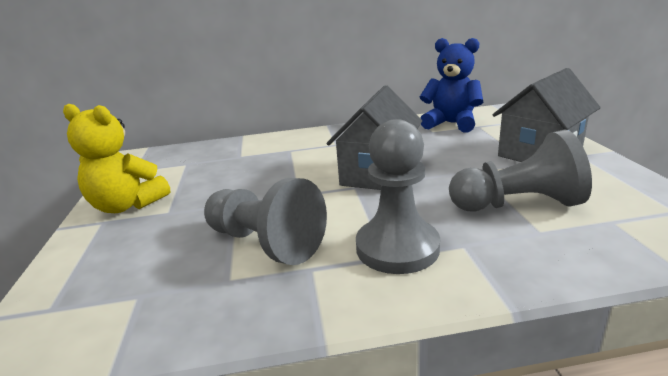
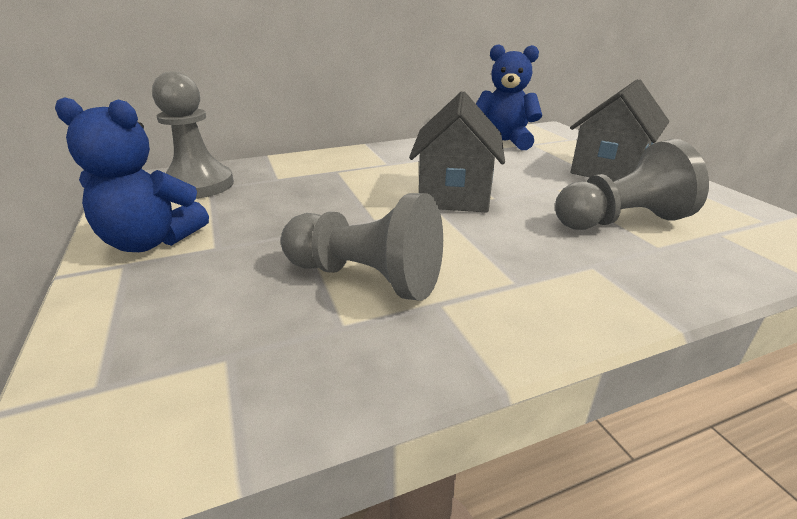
camera: 15 degrees left, 5 degrees up
(127, 205) = (151, 242): yellow teddy bear -> blue teddy bear
(397, 248) = (524, 273): grey pawn -> grey pawn (199, 185)

